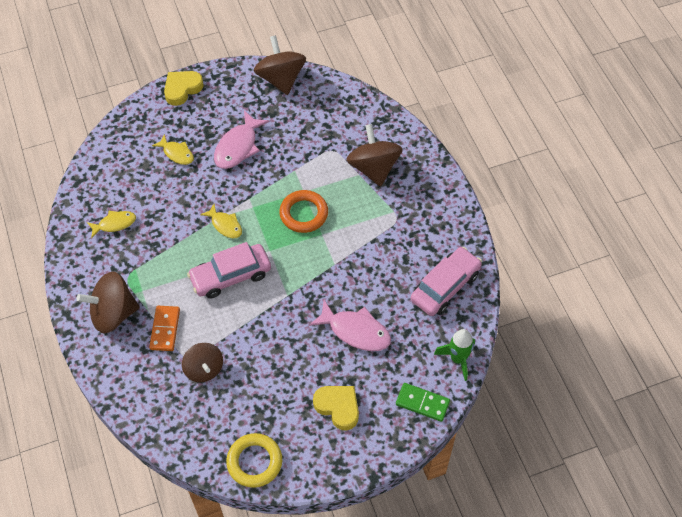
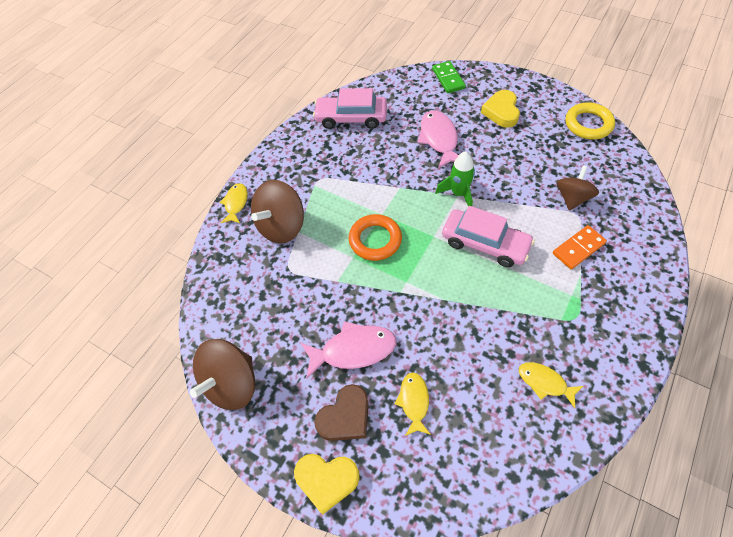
camera: 125 degrees left, 0 degrees up
(113, 313) = (615, 297): brown spinning top -> none
(204, 117) = (345, 417): none -> brown heart
(225, 225) = (445, 287): yellow fish -> yellow fish (236, 203)
(457, 359) = (399, 82): green rocket -> green rocket (458, 194)

